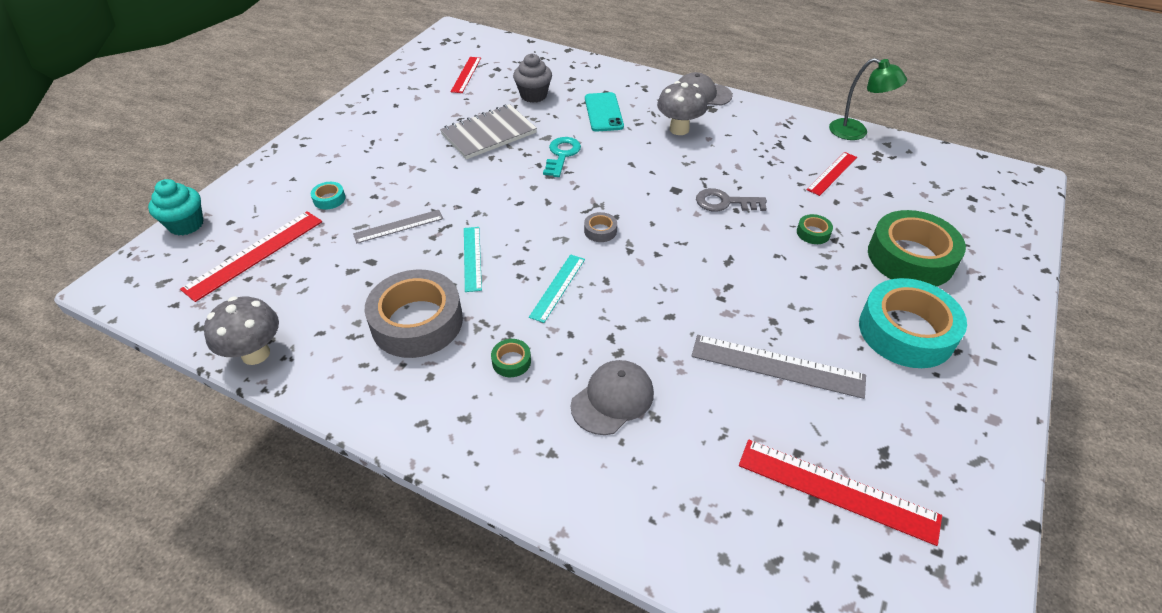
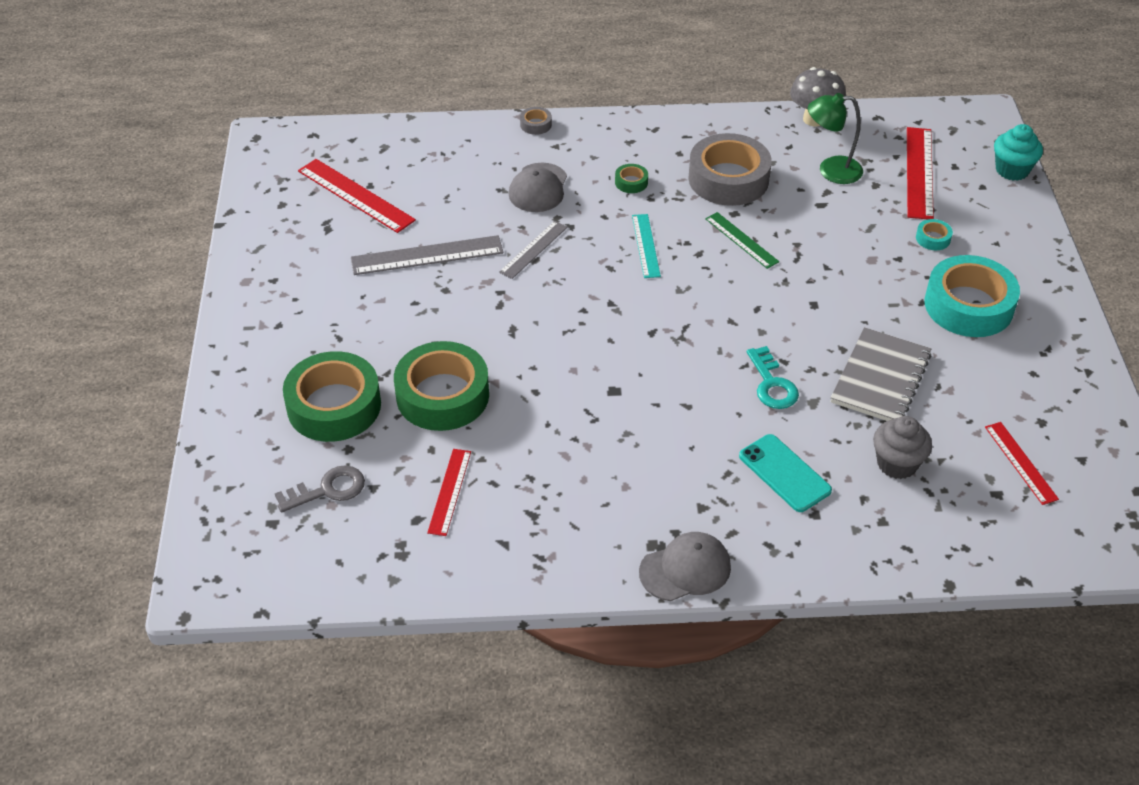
camera: 150 degrees right, 0 degrees up
(398, 226) = (837, 240): grey ruler -> grey ruler (533, 249)
(472, 258) = (741, 240): turquoise ruler -> green ruler
(600, 231) = (653, 311): grey tape -> grey tape (536, 124)
(679, 129) = (671, 485): grey mushroom -> none
(725, 202) = (552, 395): grey key -> grey key (327, 489)
(813, 233) = (442, 395): green tape -> green tape, size x2.44
(837, 490) = (355, 195): red ruler -> red ruler turned 45 degrees clockwise
(856, 132) = (441, 584): green lamp -> green lamp (831, 170)
(906, 331) = (326, 325): turquoise tape -> turquoise tape (968, 305)

